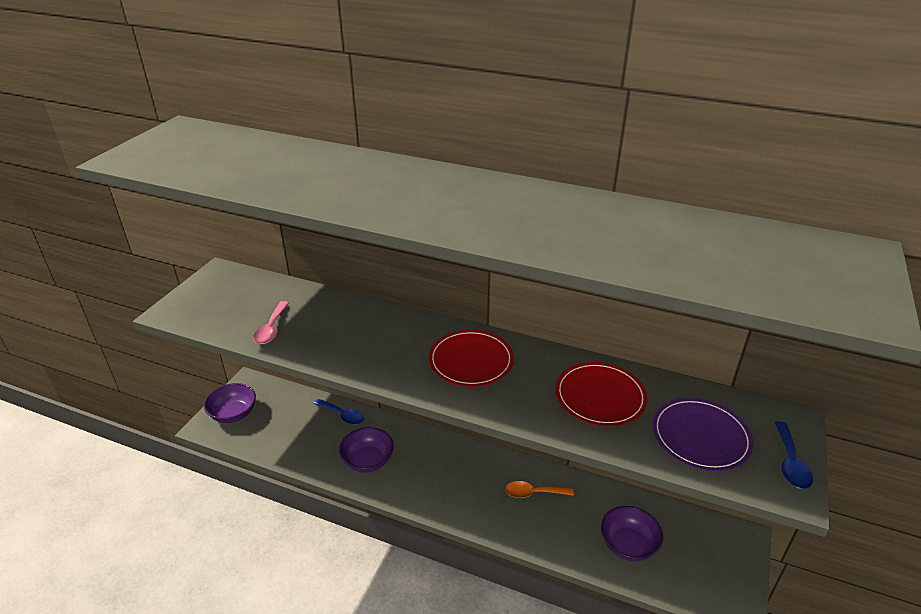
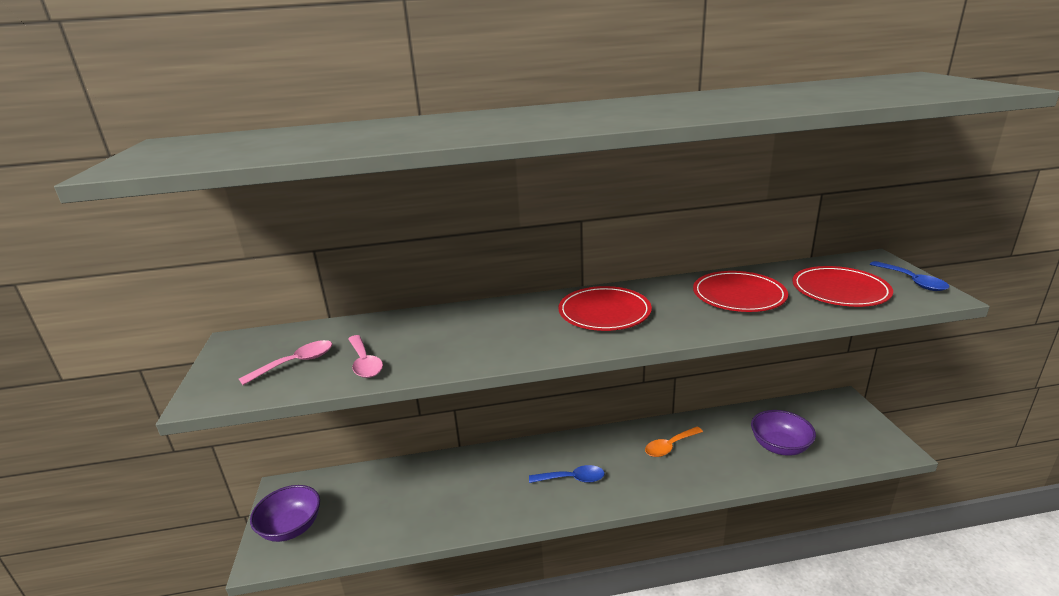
camera: 30 degrees left, 10 degrees down
(235, 308) = (296, 363): none -> pink spoon
(342, 415) = (426, 470): blue spoon -> blue spoon (572, 479)
(368, 461) = (493, 496): purple bowl -> none
(700, 436) = (840, 290): purple plate -> red plate

